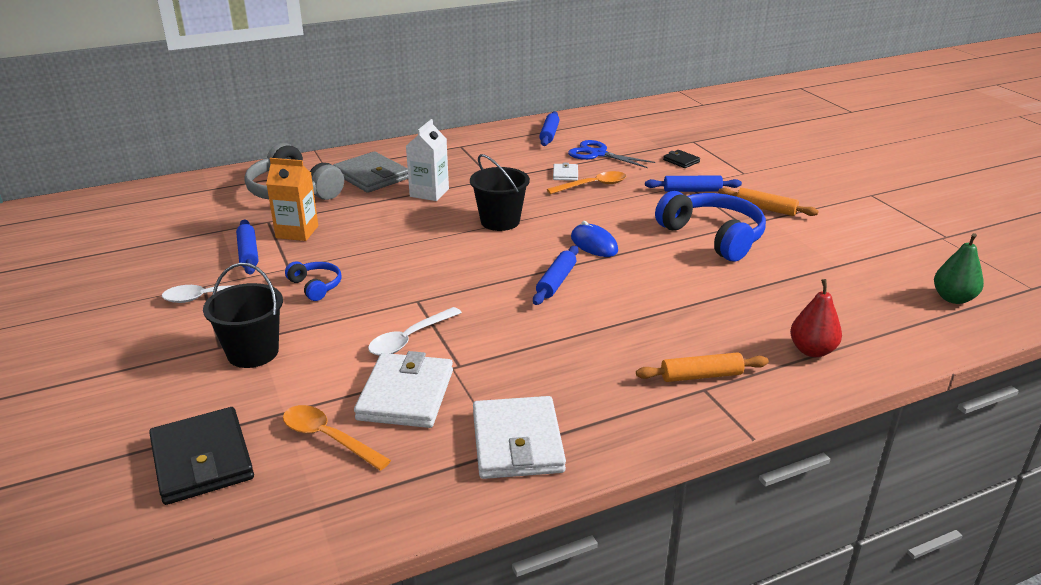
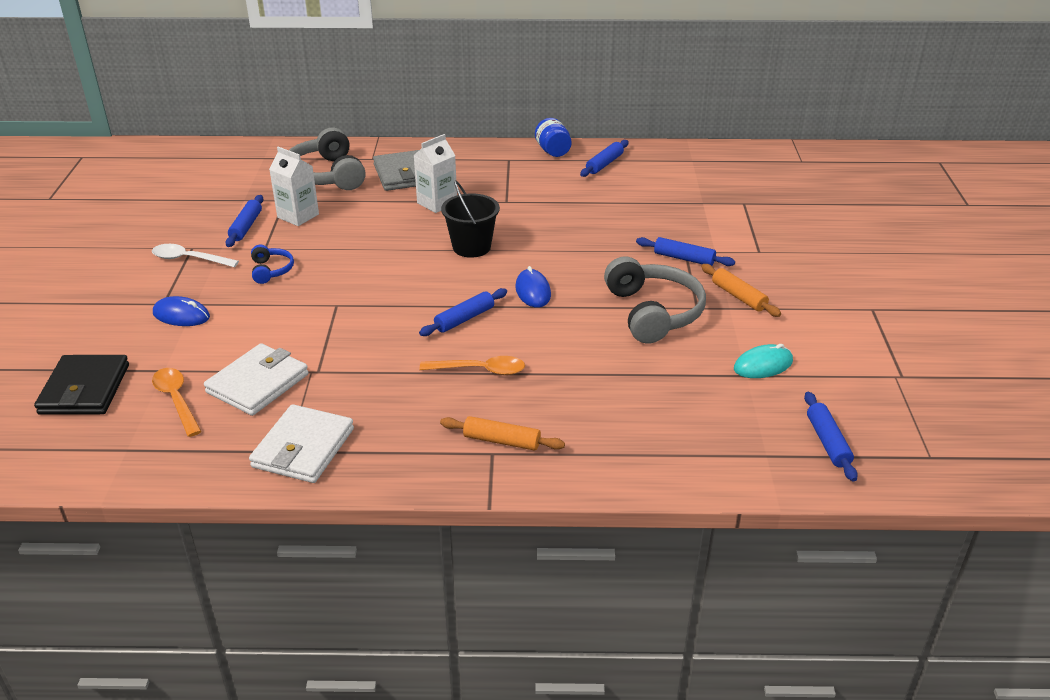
camera: 25 degrees right, 5 degrees up
(253, 353) = (181, 315): black bucket -> blue mouse
(297, 232) = (298, 216): orange carton -> white carton
(410, 338) = (301, 337): white spoon -> none
(494, 133) = (553, 151): none -> blue jar
(565, 174) = (577, 212): white wallet -> none
(592, 185) = (591, 230): orange spoon -> orange spoon (480, 370)
(598, 154) = (630, 196): blue scissors -> none
(681, 161) = (707, 223): black wallet -> none
(713, 236) = (653, 312): blue headphones -> grey headphones
(812, 350) = (625, 449): red pear -> none
(841, 254) = (763, 365): none -> turquoise mouse
(953, 298) = (827, 442): green pear -> blue rolling pin

